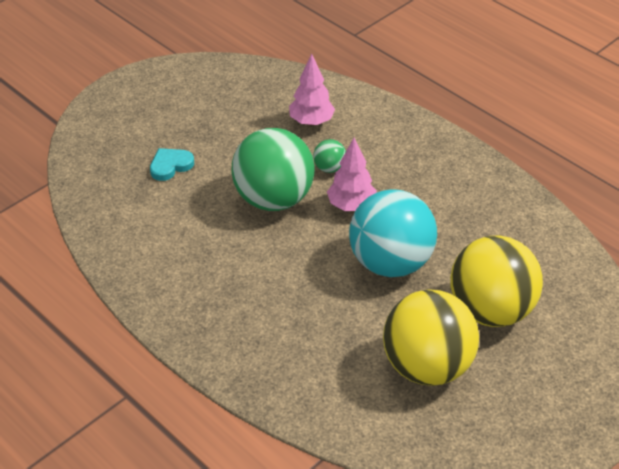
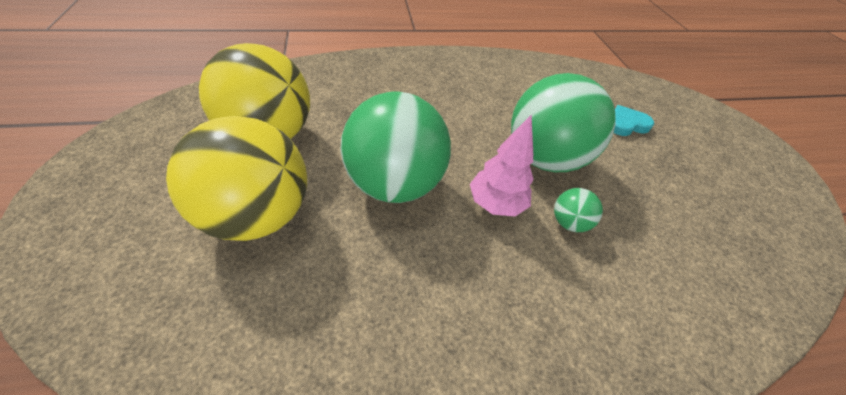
camera: 120 degrees right, 5 degrees up
(170, 166) = (626, 124): turquoise heart -> turquoise heart turned 105 degrees counterclockwise
(311, 122) = (667, 256): pink tree -> none
(390, 263) = (395, 184): turquoise ball -> green ball

